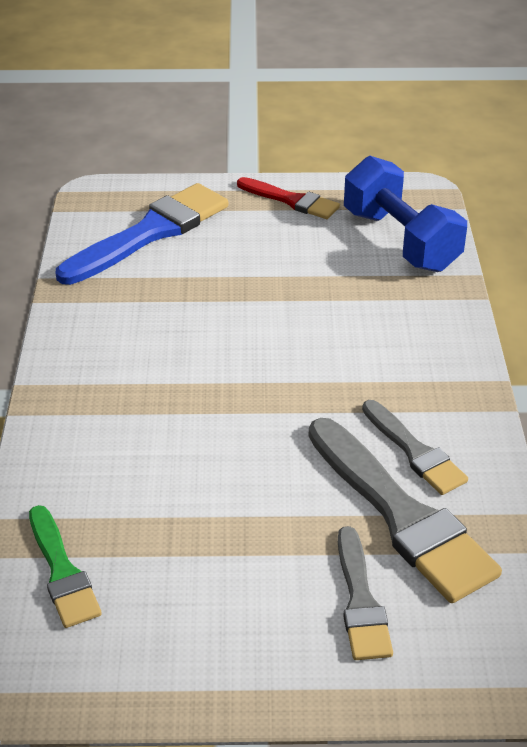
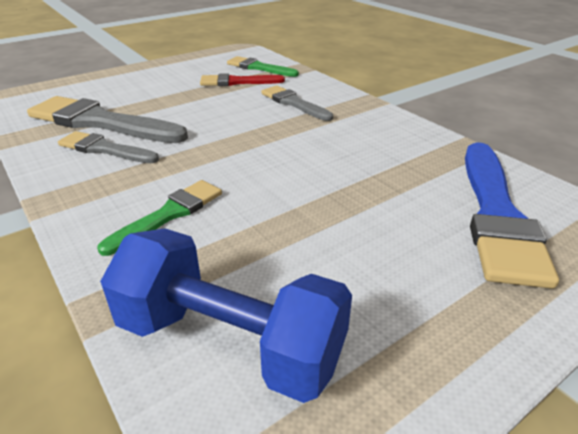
camera: 145 degrees right, 5 degrees down
(291, 200) = (438, 339): red brush -> red brush (237, 82)
(360, 601) = (109, 94): grey brush -> grey brush (294, 103)
(389, 334) = (169, 214): none -> green brush

